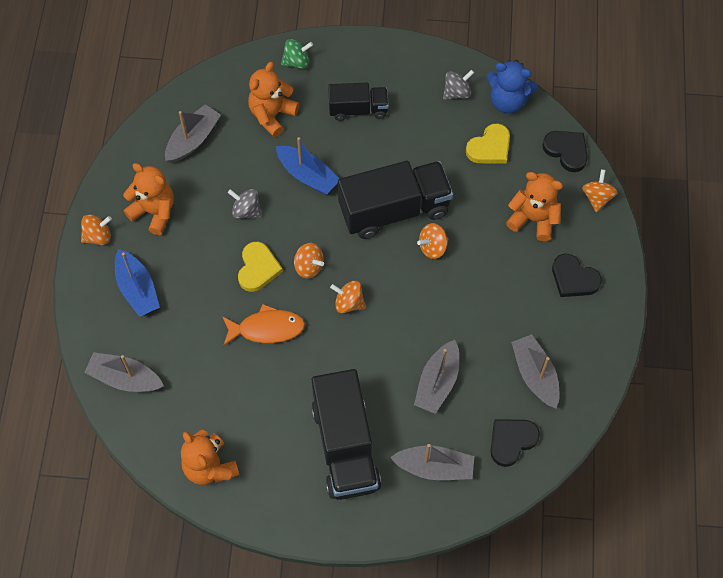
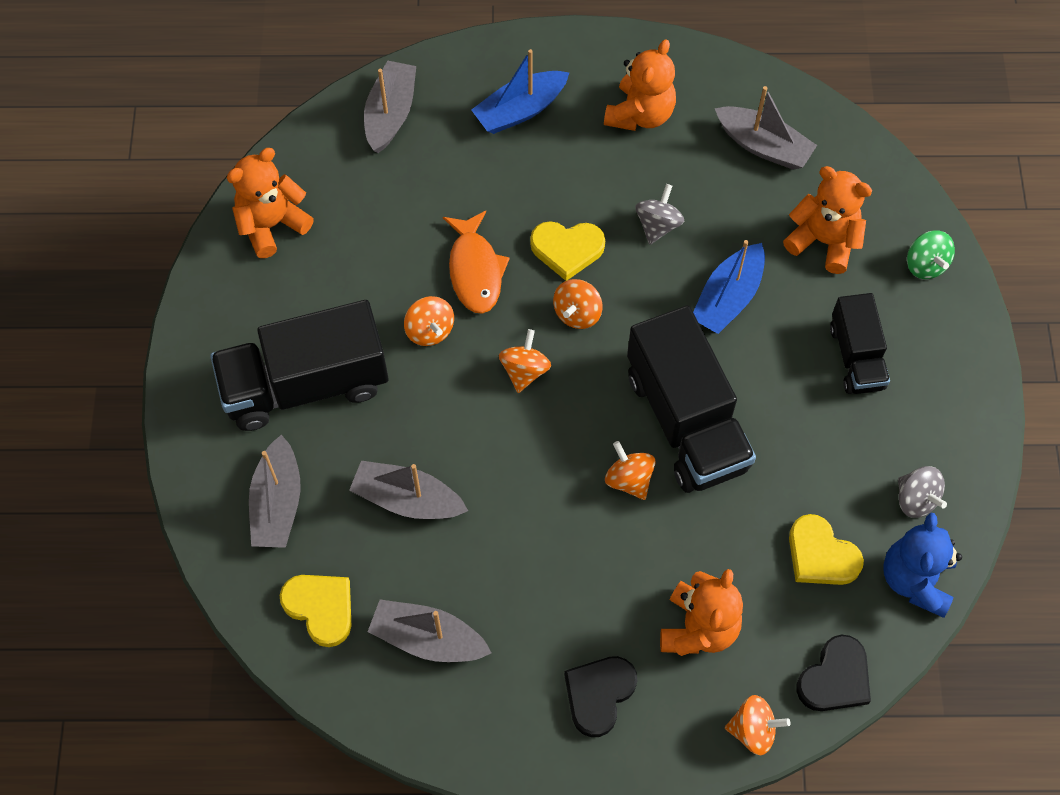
camera: 85 degrees right, 0 degrees up
(98, 236) = (594, 55): orange spinning top -> orange spinning top (430, 330)
(511, 441) = (320, 608): black heart -> yellow heart
(535, 375) = (428, 639): grey boat -> grey boat turned 135 degrees counterclockwise

